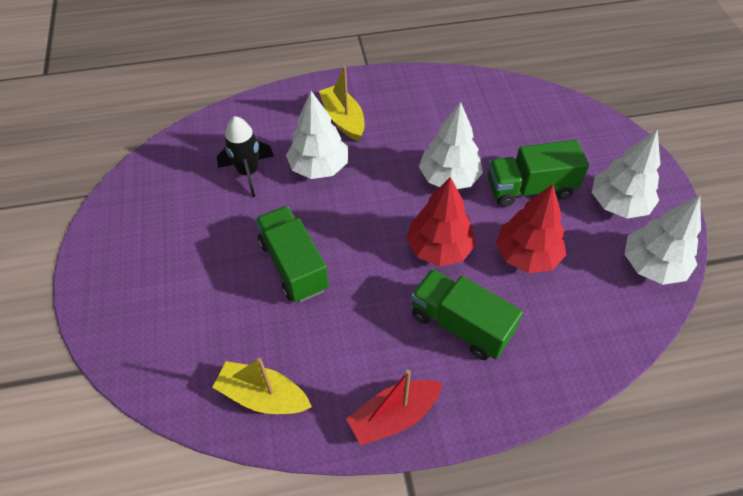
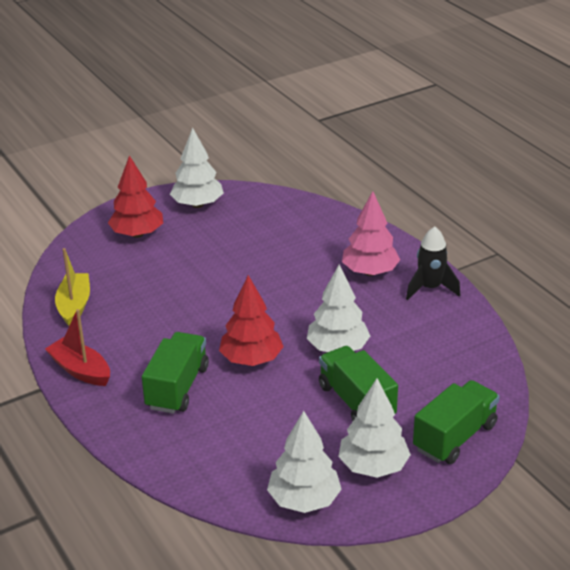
camera: 70 degrees right, 20 degrees down
(248, 172) = (275, 241): black rocket -> black rocket (430, 288)
(294, 265) = (193, 288): green truck -> green truck (455, 437)
(319, 167) = (304, 274): white tree -> white tree (197, 204)
(343, 119) = (370, 272): yellow boat -> pink tree
(527, 255) = (272, 413): red tree -> red tree (137, 234)

